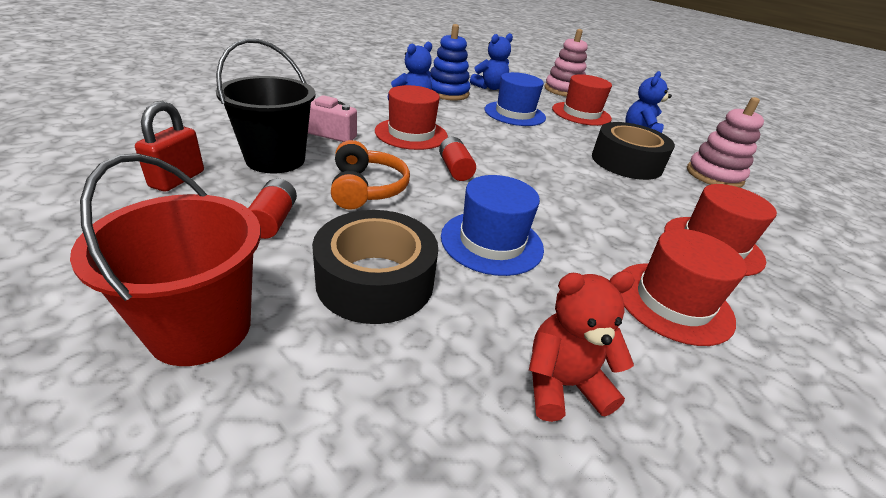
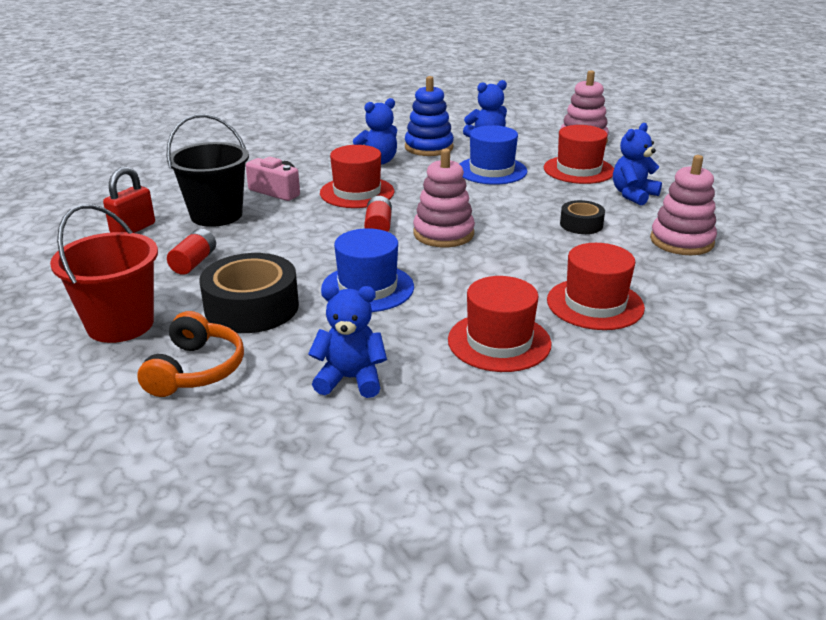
camera: 20 degrees right, 5 degrees down
(366, 188) = (283, 241): orange headphones -> orange headphones (196, 370)
(520, 175) = (443, 234): none -> pink stacking toy
(562, 384) = (350, 379): red teddy bear -> blue teddy bear
(626, 162) = (581, 224): black tape -> black tape, size x0.55

